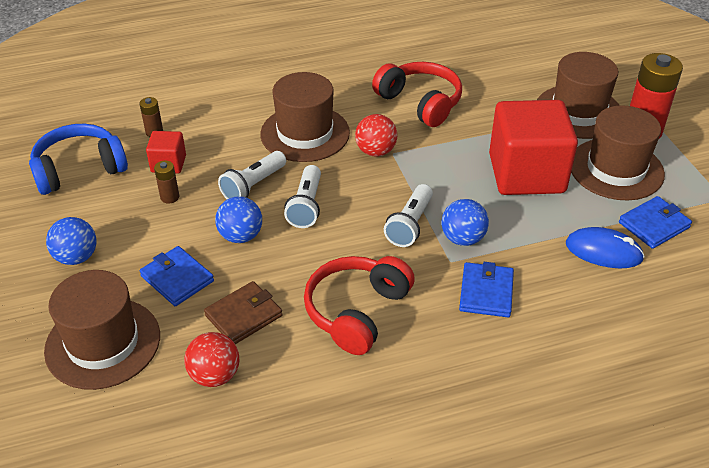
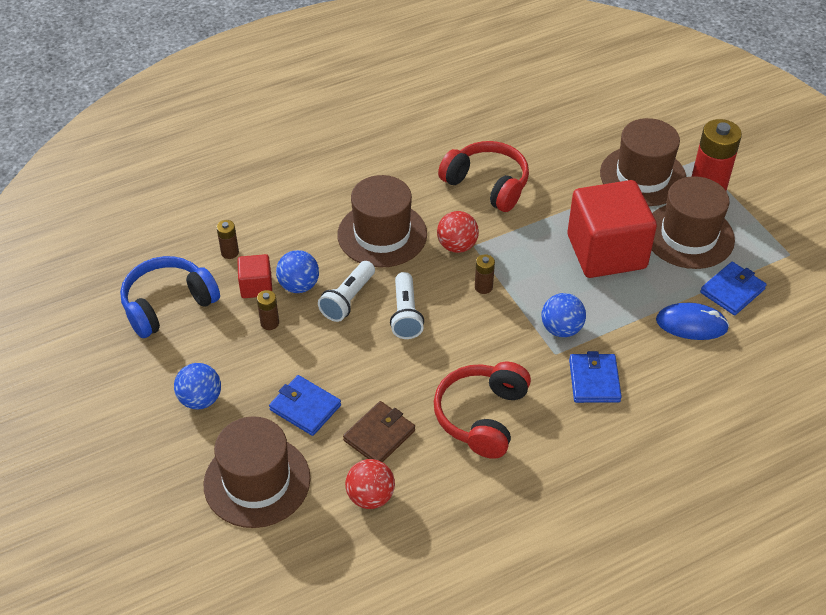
camera: 10 degrees left, 5 degrees up
(241, 236) = (352, 355): blue ball -> blue ball (299, 286)
(392, 191) = (483, 287): none -> brown battery
(410, 225) = (509, 321): white flashlight -> none

